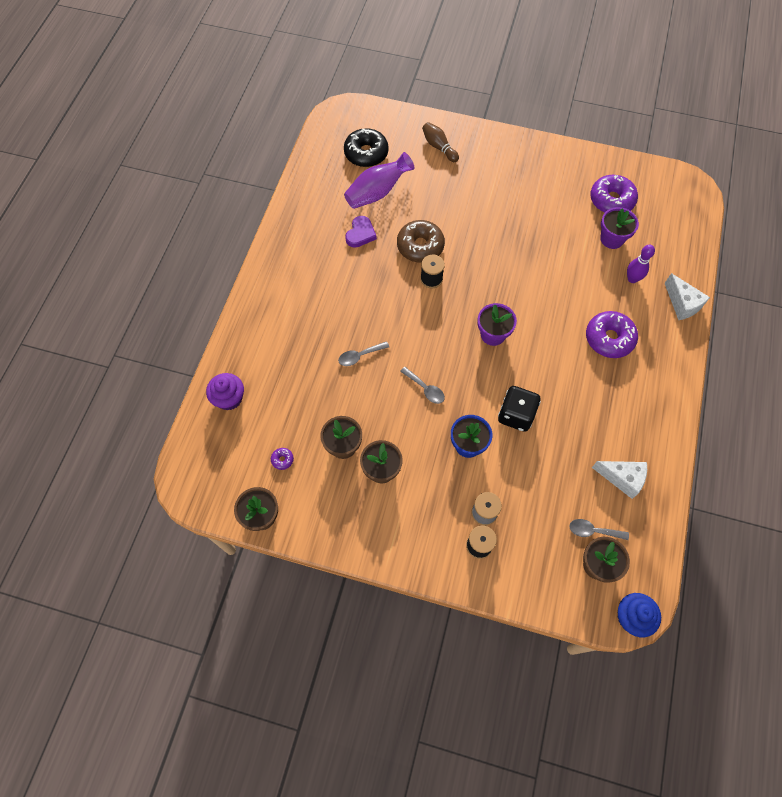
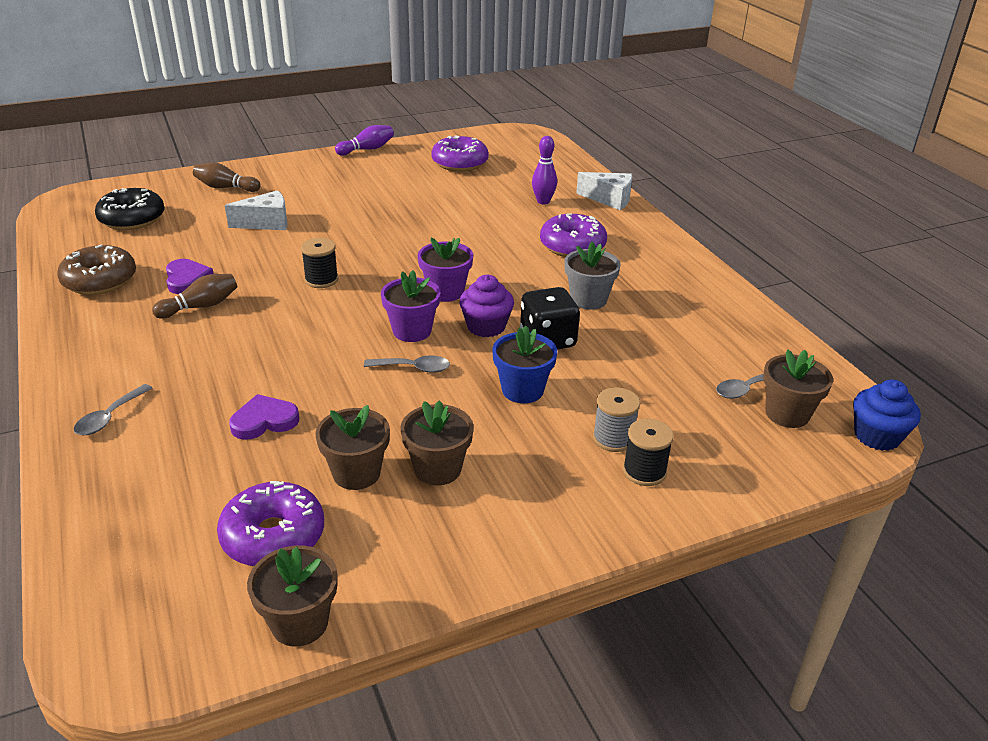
camera: 40 degrees left, 30 degrees down
(229, 398) = (114, 514): purple cupcake -> purple cupcake (486, 326)
(282, 460) = (273, 536): purple donut -> purple donut, size x2.39
(326, 379) = (264, 421): none -> purple heart
(353, 264) = (200, 306): none -> brown bowling pin
(360, 356) = (292, 378): grey spoon -> grey spoon (110, 417)
(377, 192) = (178, 242): purple vase -> none
(420, 246) = (279, 261): brown donut -> brown donut (100, 281)
(560, 148) = (367, 149): none -> purple bowling pin
(572, 396) = (588, 299): none -> grey flower pot
(612, 239) = (491, 185): purple flower pot -> purple flower pot (412, 331)
(622, 478) = (717, 335): white cheese -> white cheese (266, 223)

